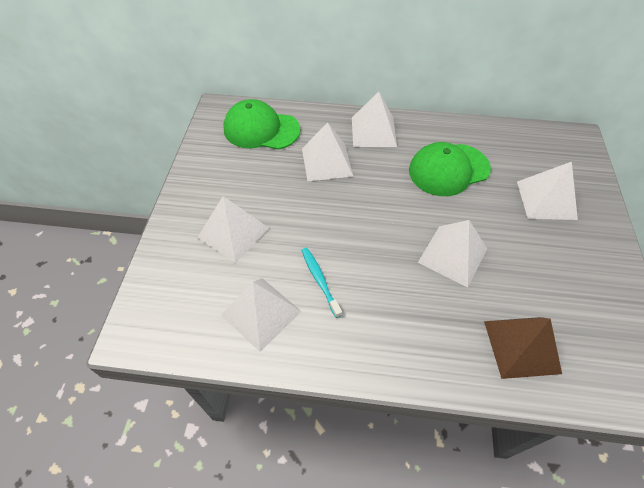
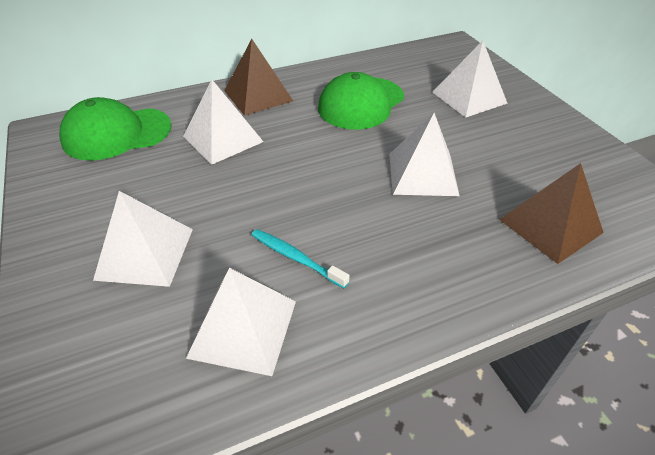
camera: 30 degrees left, 10 degrees down
(373, 131) = (258, 95): white pyramid -> brown pyramid

